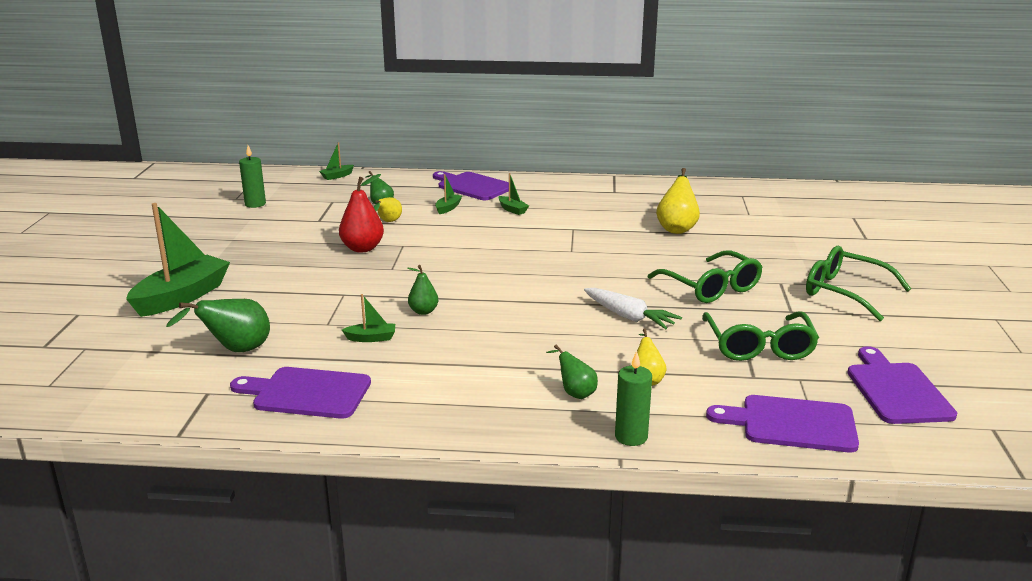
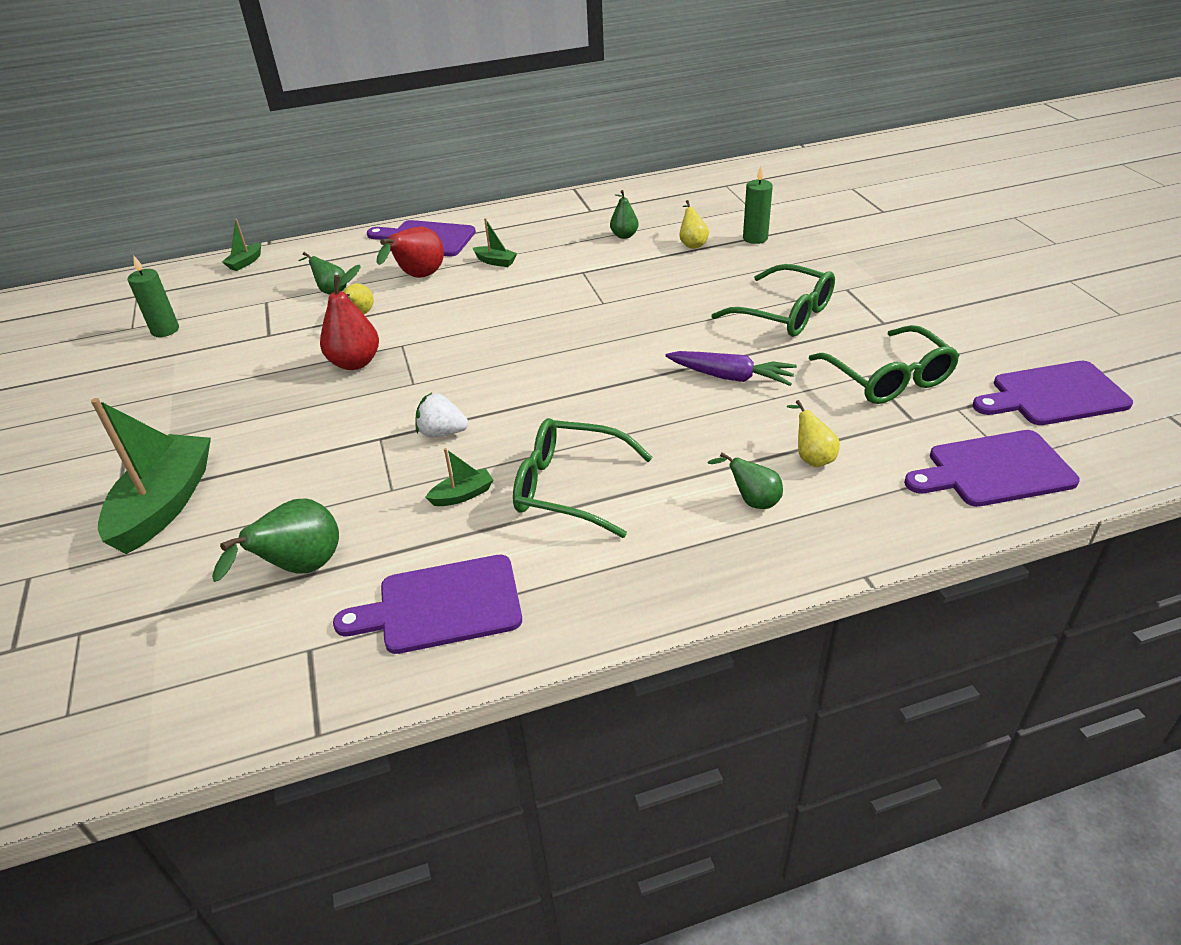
camera: 20 degrees left, 15 degrees up
(387, 301) = (442, 432): none -> white strawberry
(423, 311) = (497, 436): green pear -> green pear (624, 235)
(448, 208) = (418, 277): green boat -> red pear
(629, 317) = (731, 377): white carrot -> purple carrot
(631, 437) = (855, 543): green candle -> green candle (755, 238)
(677, 228) = (692, 244): yellow pear -> yellow pear, size x0.60
(845, 292) = (915, 284): green glasses -> green glasses (569, 487)
(896, 390) = (1054, 395): purple cutting board -> purple cutting board turned 75 degrees counterclockwise

